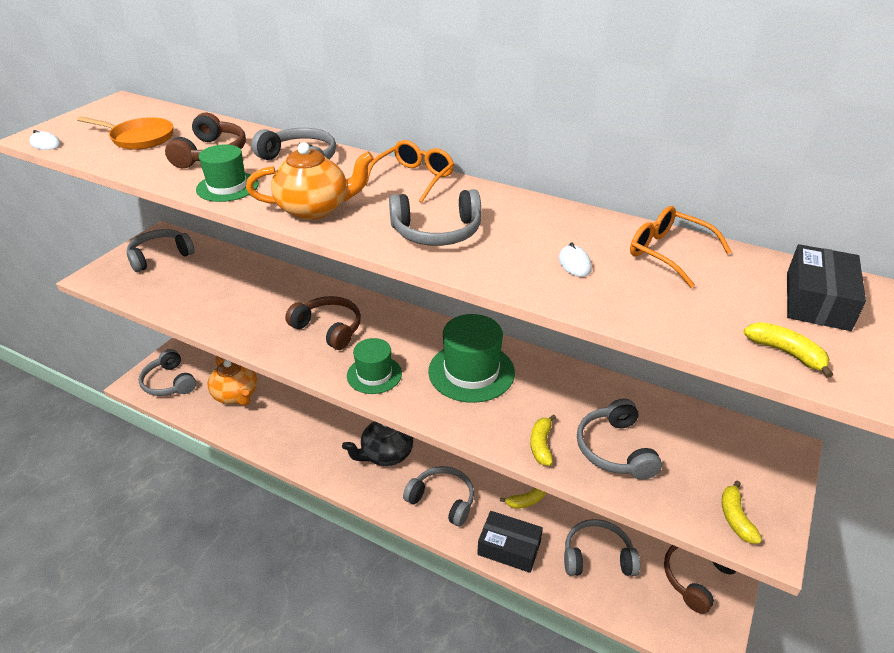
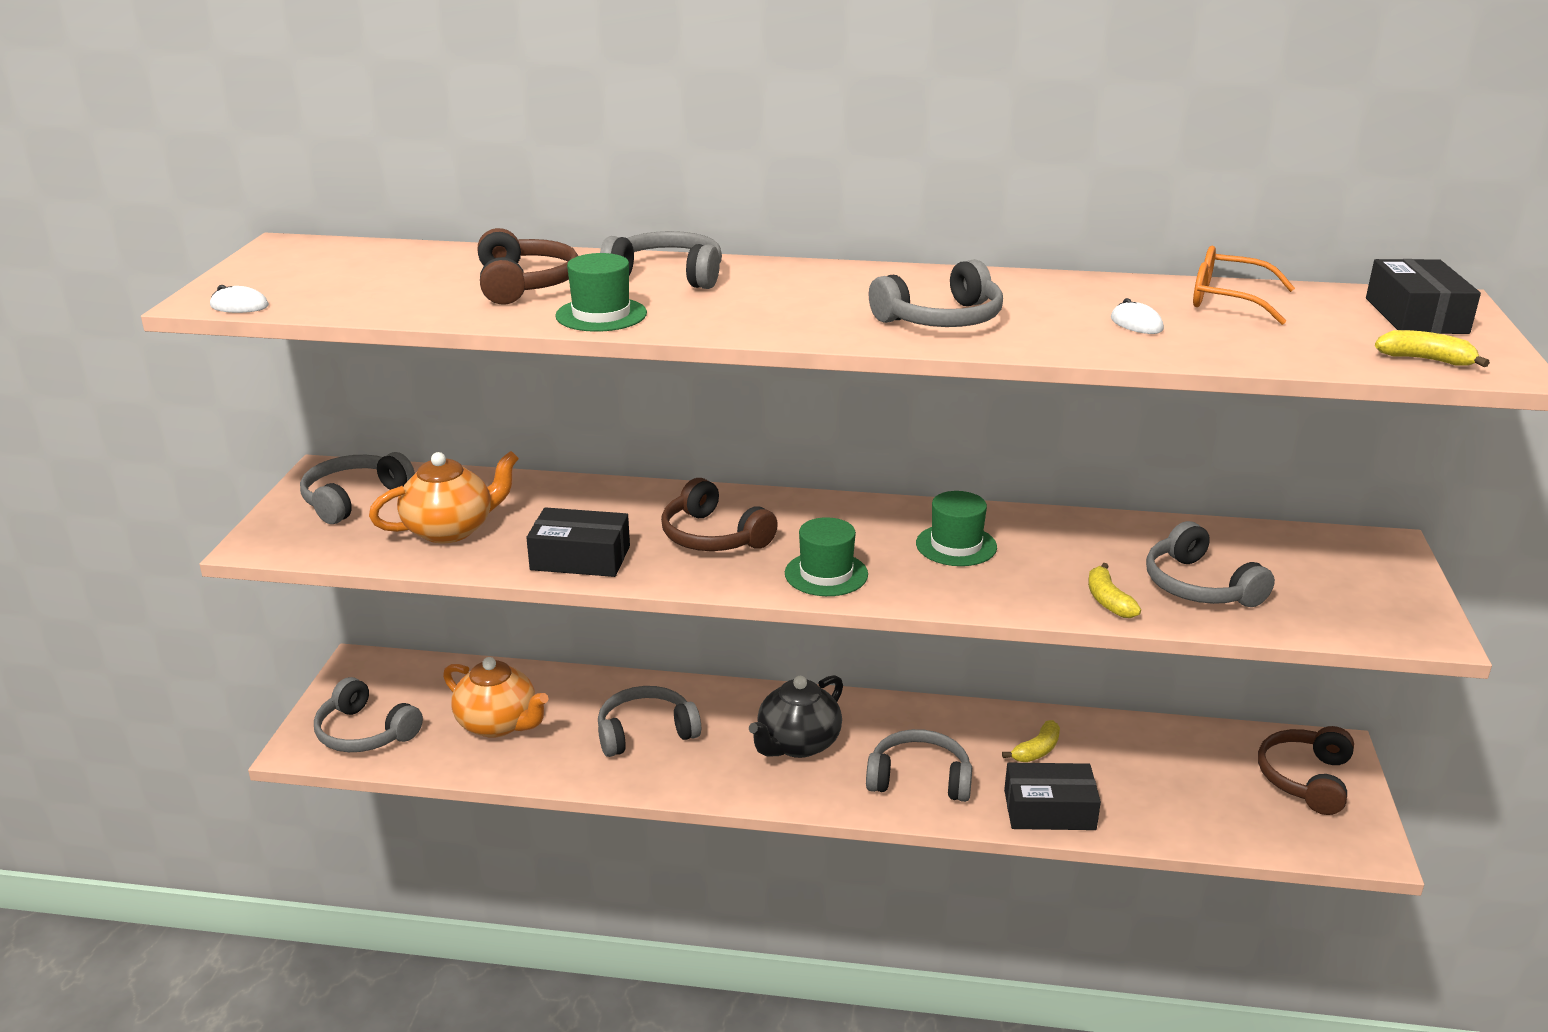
camera: 20 degrees left, 10 degrees down
(139, 138) = (385, 281): orange pan -> none
(244, 327) = (580, 558): none -> black box
(314, 209) = (755, 320): orange teapot -> orange teapot (450, 530)
(329, 328) = (713, 536): brown headphones -> brown headphones turned 150 degrees counterclockwise
(414, 178) = (847, 274): orange glasses -> none
(471, 372) = (956, 545): green hat -> green hat, size x0.63
(597, 556) = (1170, 789): grey headphones -> grey headphones (645, 732)
(735, 518) = (1381, 619): yellow banana -> none

